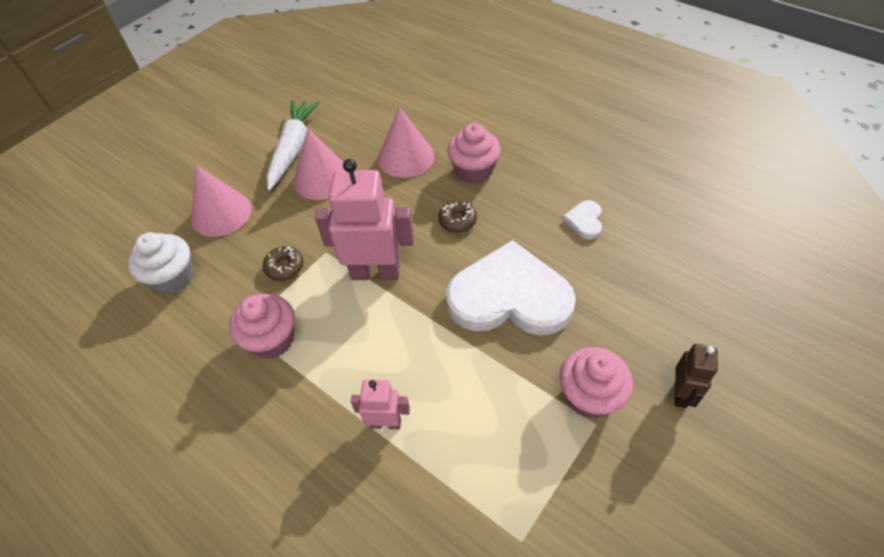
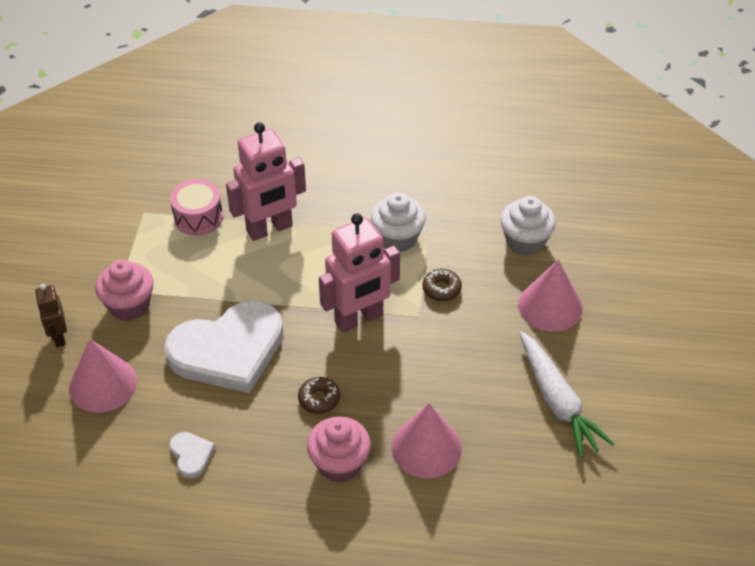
camera: 145 degrees right, 5 degrees down
(272, 340) = (397, 238): pink cupcake -> white cupcake
(322, 178) = (491, 382): pink cone -> pink cone (103, 384)
(386, 423) = (269, 229): pink robot -> pink robot, size x1.89
(456, 490) = (198, 217): none -> pink drum

